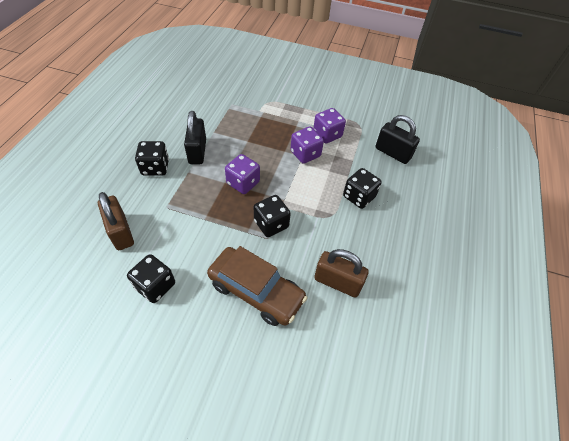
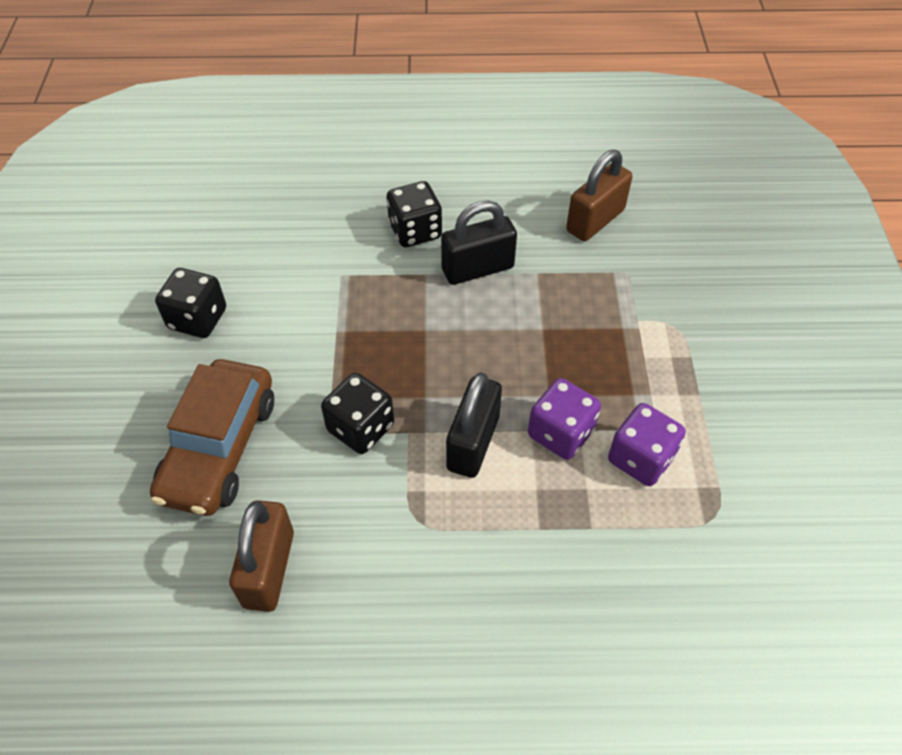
camera: 75 degrees right, 0 degrees up
(121, 232) = (276, 244): brown padlock -> brown padlock (595, 220)
(243, 183) = (436, 356): purple dice -> none
(359, 197) = (489, 562): black dice -> none
(392, 153) = (660, 610): black padlock -> black padlock (473, 443)

